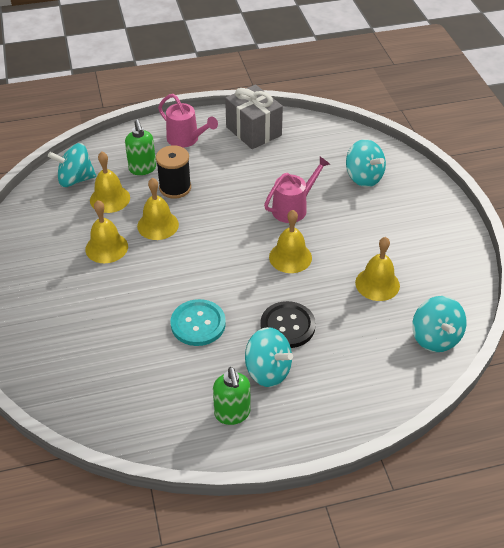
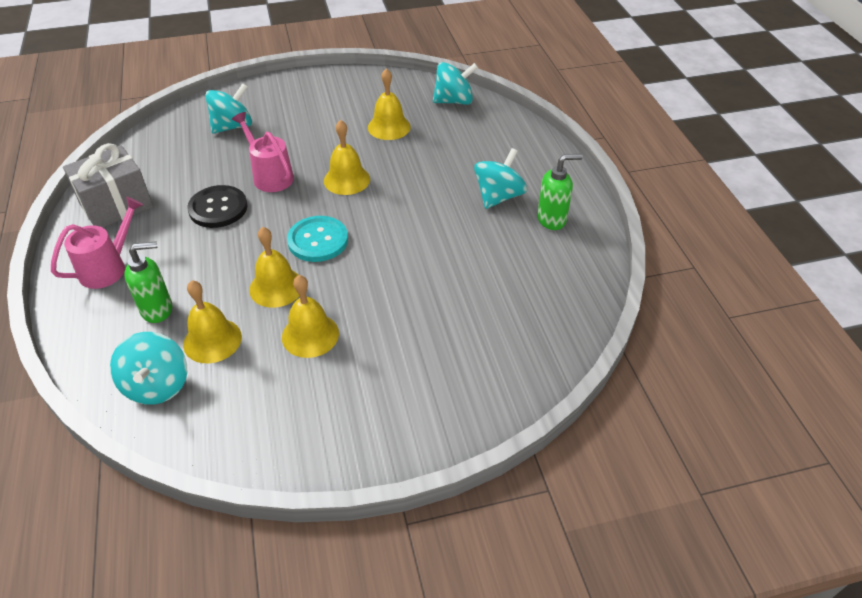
camera: 90 degrees left, 0 degrees up
(175, 188) = (208, 274): black spool -> none
(198, 324) = (440, 246): turquoise button -> turquoise button (318, 240)
(287, 326) = (442, 183): black button -> black button (218, 208)

